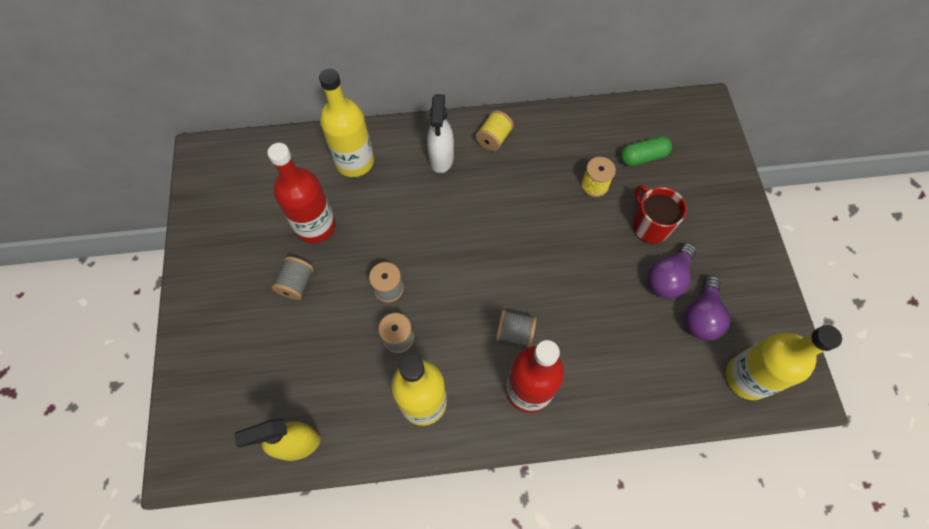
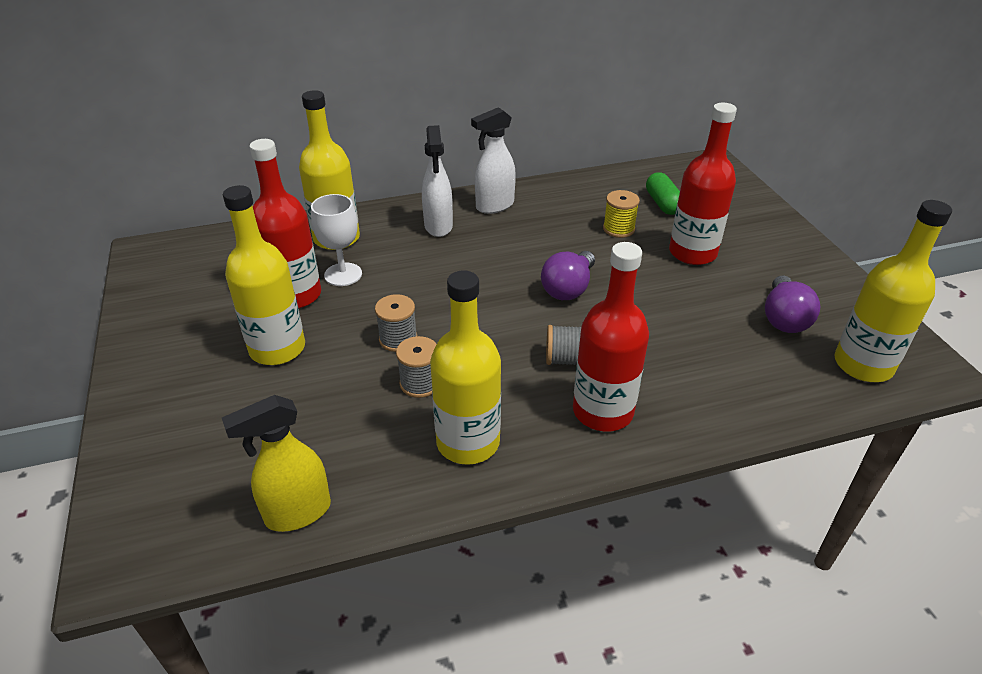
camera: 10 degrees left, 25 degrees down
(296, 284) = (277, 349): grey spool -> yellow bottle
(355, 207) = (343, 274): none -> white goblet
(493, 139) = (494, 206): yellow spool -> white spray bottle
(643, 157) = (663, 203): green capsule -> green capsule turned 75 degrees counterclockwise
(650, 226) = (692, 253): red mug -> red bottle
(667, 278) = (730, 292): purple light bulb -> purple light bulb (568, 288)

